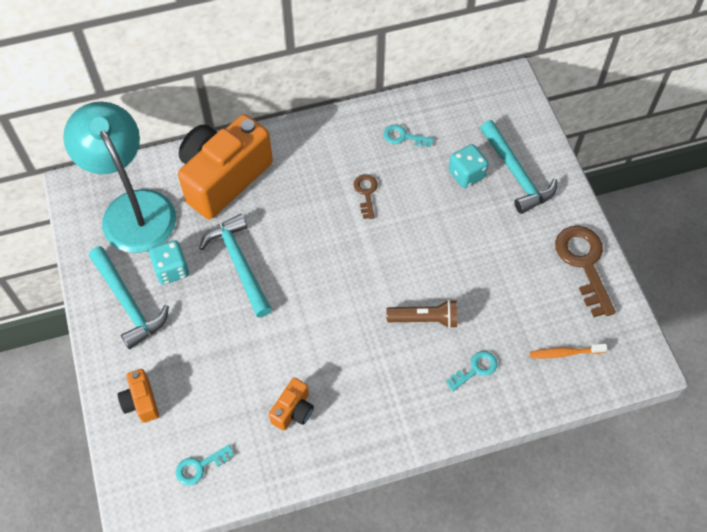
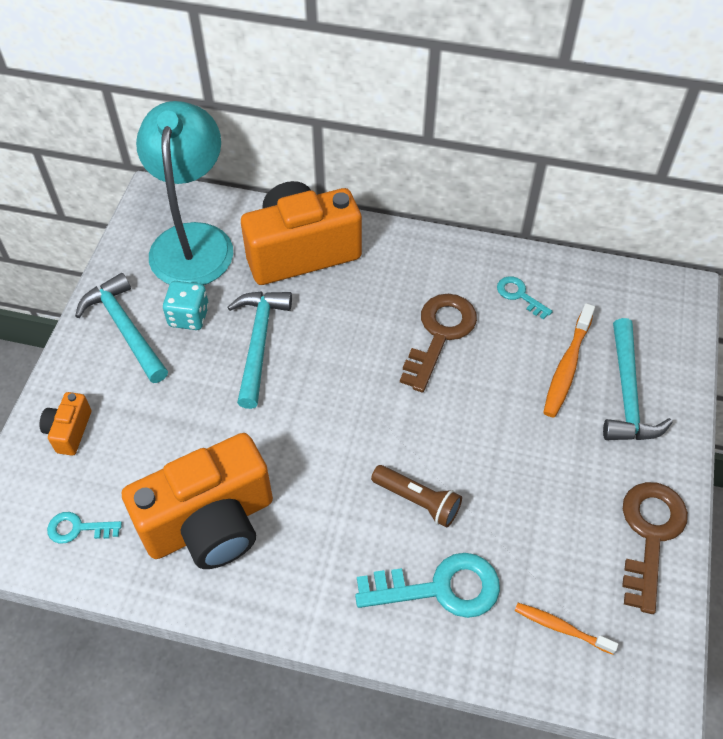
camera: 30 degrees right, 5 degrees down
(128, 303) = (125, 328): turquoise hammer -> turquoise hammer turned 150 degrees clockwise
(293, 411) = (210, 523): orange camera -> orange camera, size x2.29
(366, 193) = (440, 334): brown key -> brown key, size x1.89
(466, 174) = (567, 367): turquoise dice -> orange toothbrush
(475, 369) = (440, 588): turquoise key -> turquoise key, size x1.89

